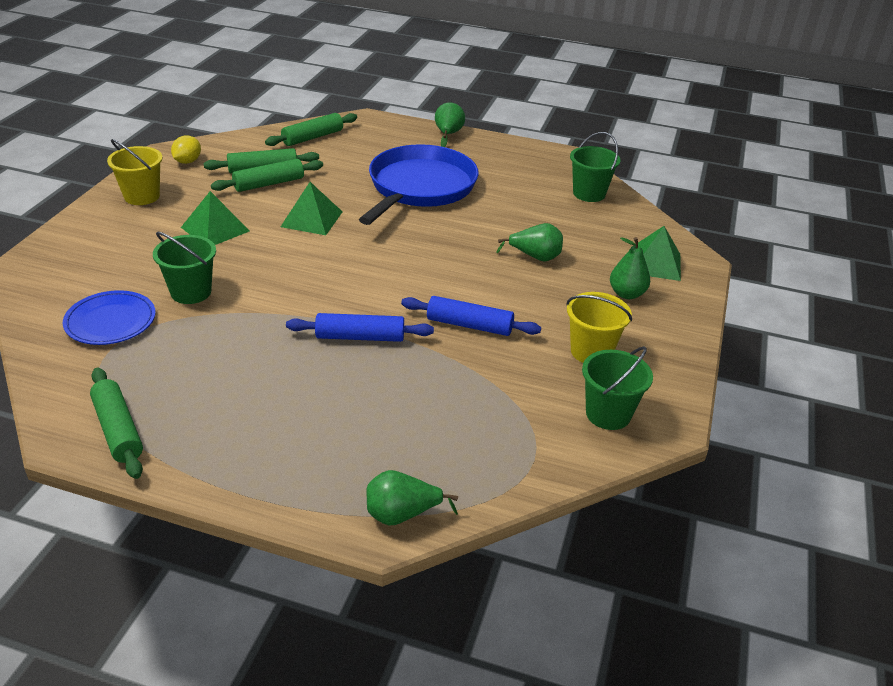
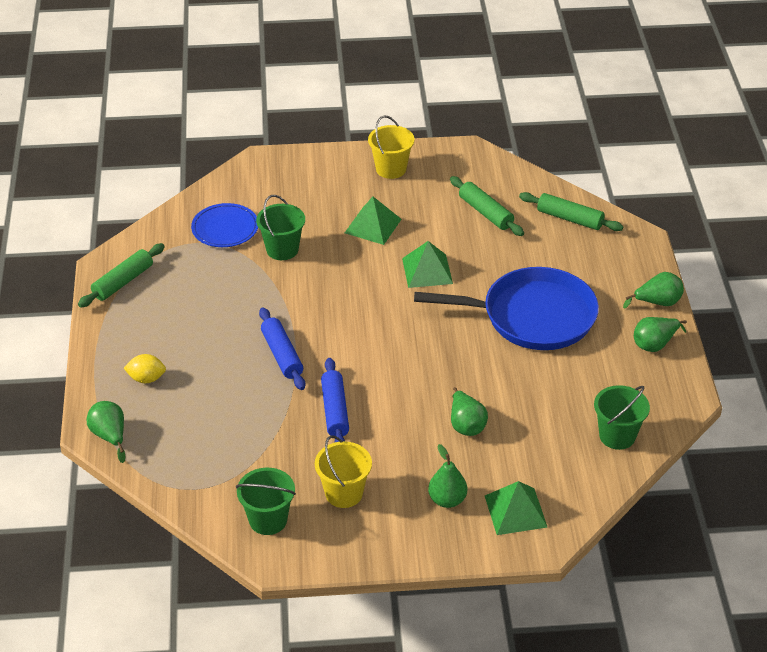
camera: 70 degrees right, 5 degrees up
(187, 161) = (463, 167): yellow lemon -> yellow lemon (146, 379)
(269, 184) = (464, 226): green rolling pin -> none
(495, 149) = (655, 344): none -> green pear

